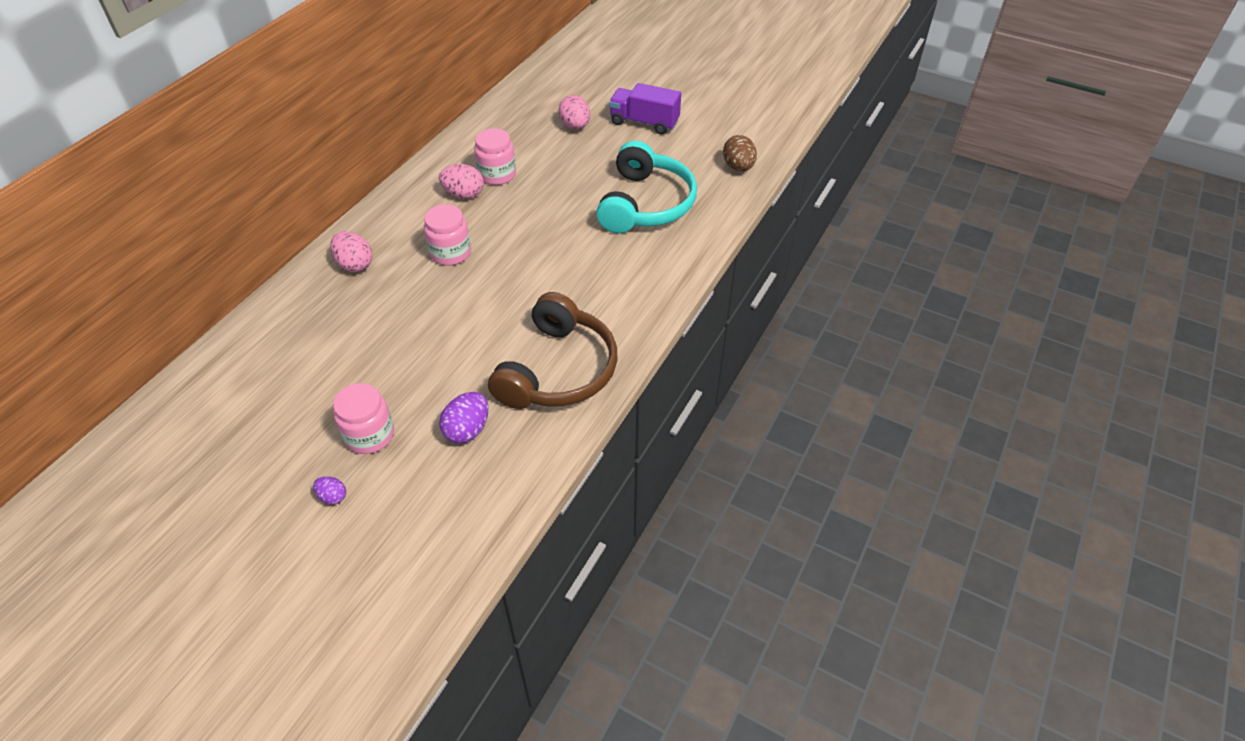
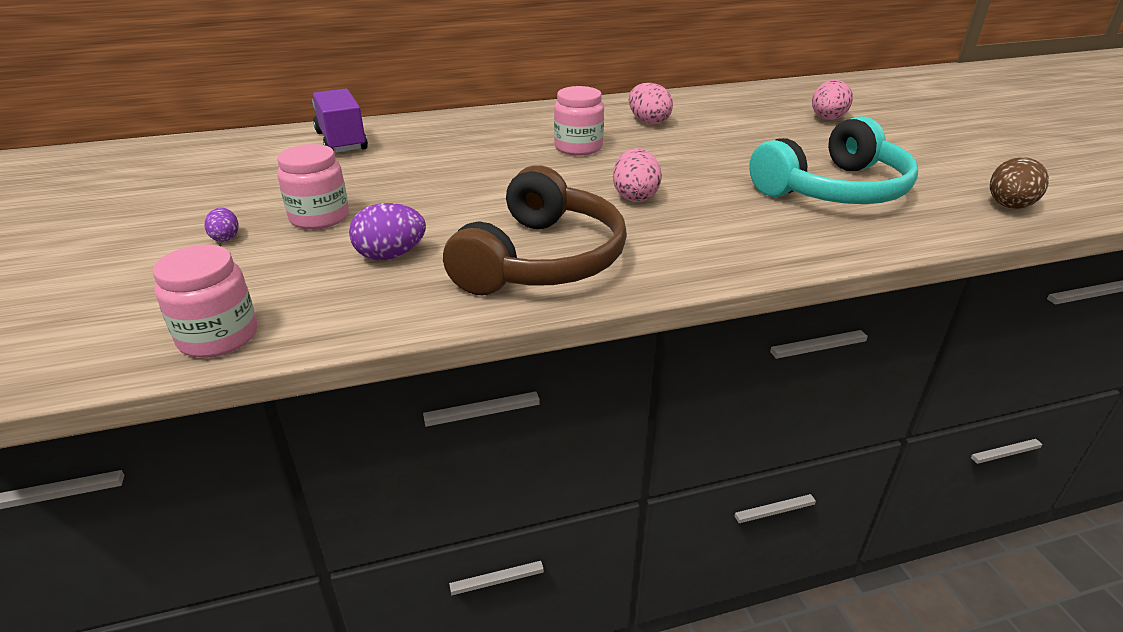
camera: 45 degrees right, 15 degrees down
(355, 264) = (493, 126): pink egg -> pink egg (635, 196)
(497, 174) = (698, 121): pink jar -> pink jar (218, 337)
(558, 370) = (542, 260): brown headphones -> brown headphones turned 45 degrees counterclockwise
(644, 122) = (916, 139): purple truck -> purple truck (341, 141)

